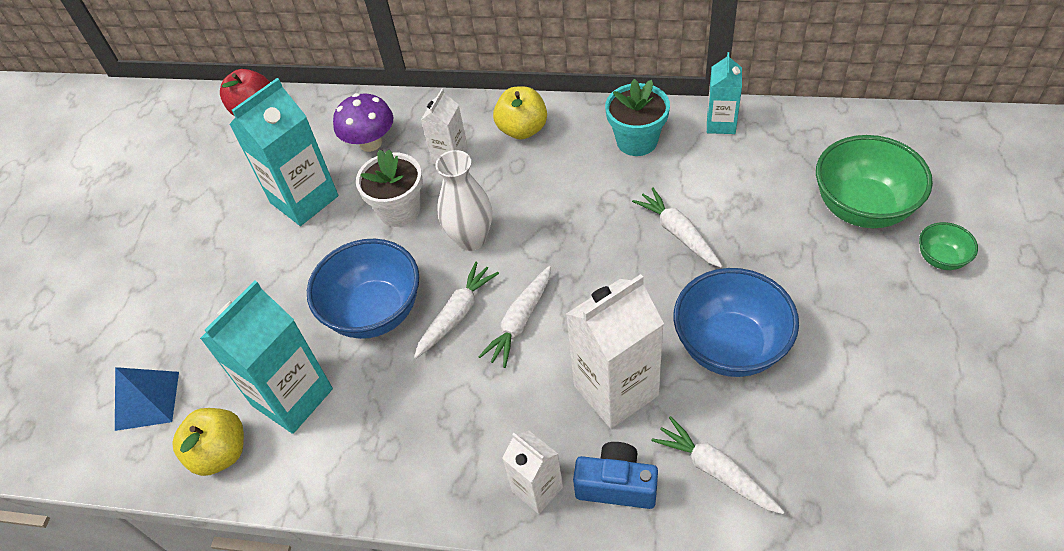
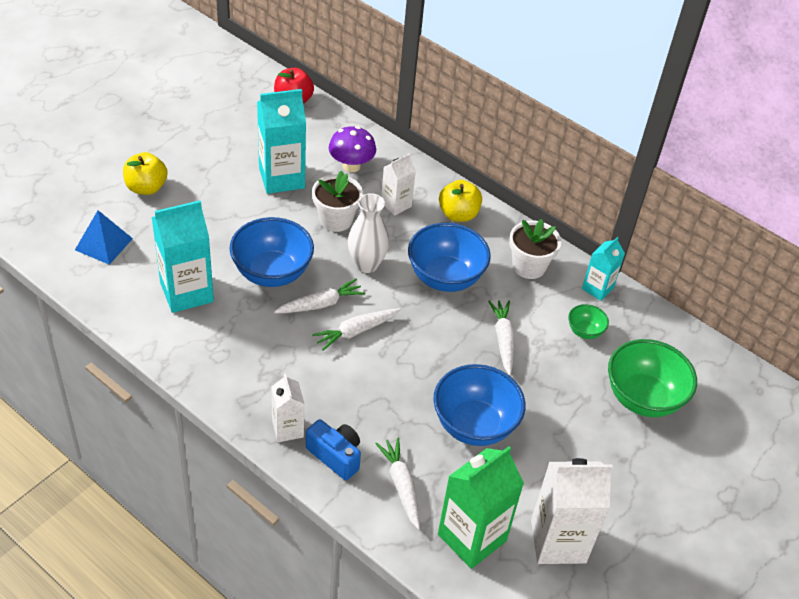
camera: 20 degrees right, 5 degrees down
(221, 453) = (124, 298): yellow apple -> yellow apple (146, 187)
(564, 203) = (445, 278): none -> blue bowl
(616, 390) = (380, 406): white carton -> white carton (558, 541)
(637, 141) = (529, 266): turquoise flower pot -> white flower pot
(840, 480) = (472, 537): none -> green carton
(941, 259) = (665, 460): green bowl -> green bowl (584, 331)

